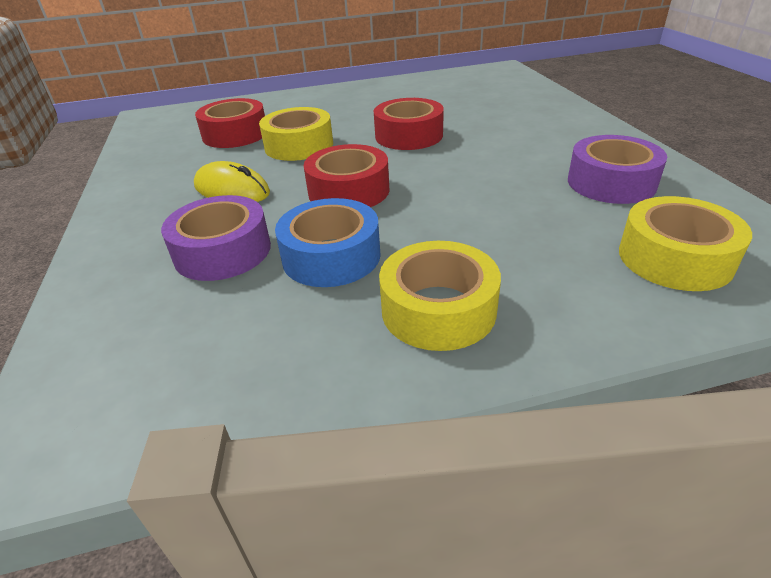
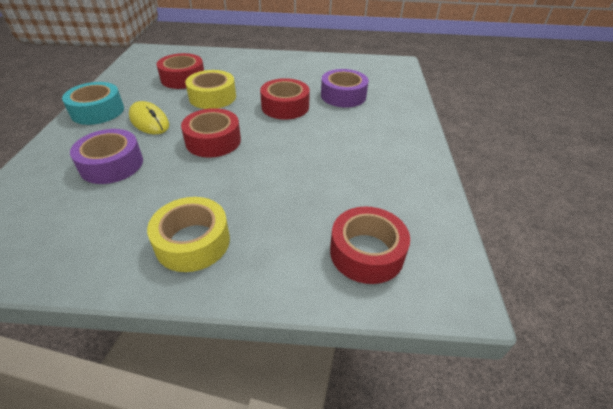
camera: 15 degrees right, 5 degrees up
(138, 195) = (97, 111): none -> turquoise tape
(331, 256) = (165, 186): blue tape -> none
(611, 183) = (382, 181): purple tape -> purple tape (343, 96)
(674, 258) = (366, 252): yellow tape -> red tape

